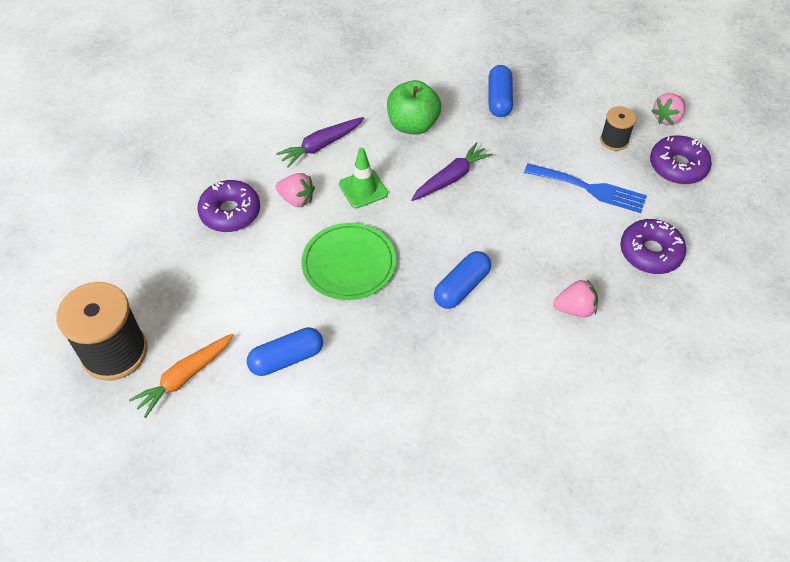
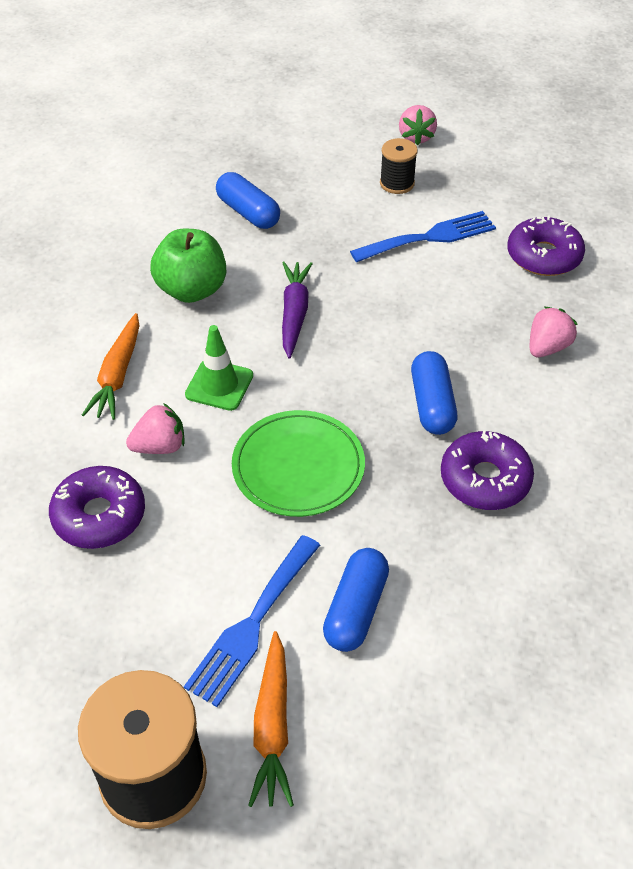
camera: 45 degrees left, 5 degrees down
(232, 323) = (252, 625): none -> blue fork
(321, 146) = (118, 375): purple carrot -> orange carrot
(677, 166) = (474, 171): purple donut -> purple donut (485, 479)

